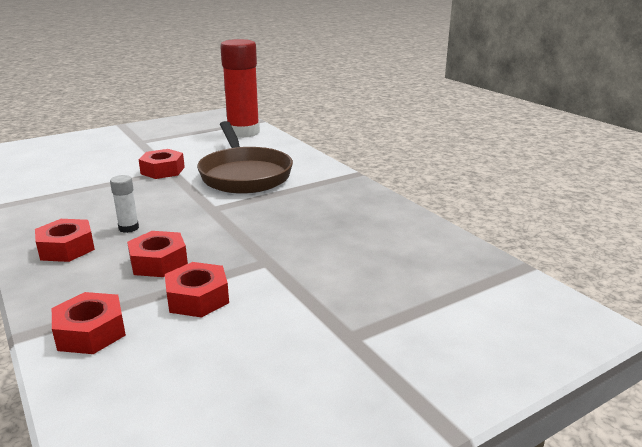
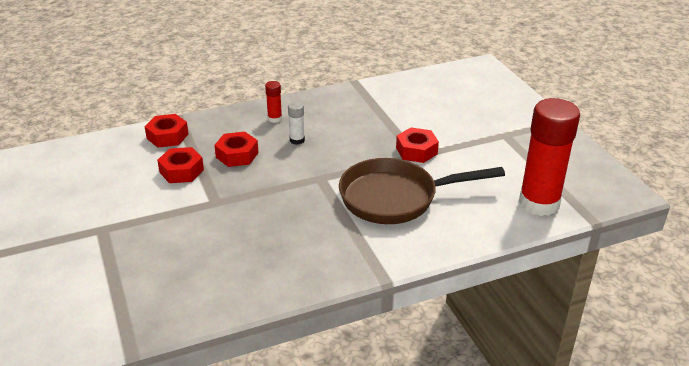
camera: 100 degrees right, 10 degrees up
(66, 248) = (274, 118): red nut -> red glue stick

